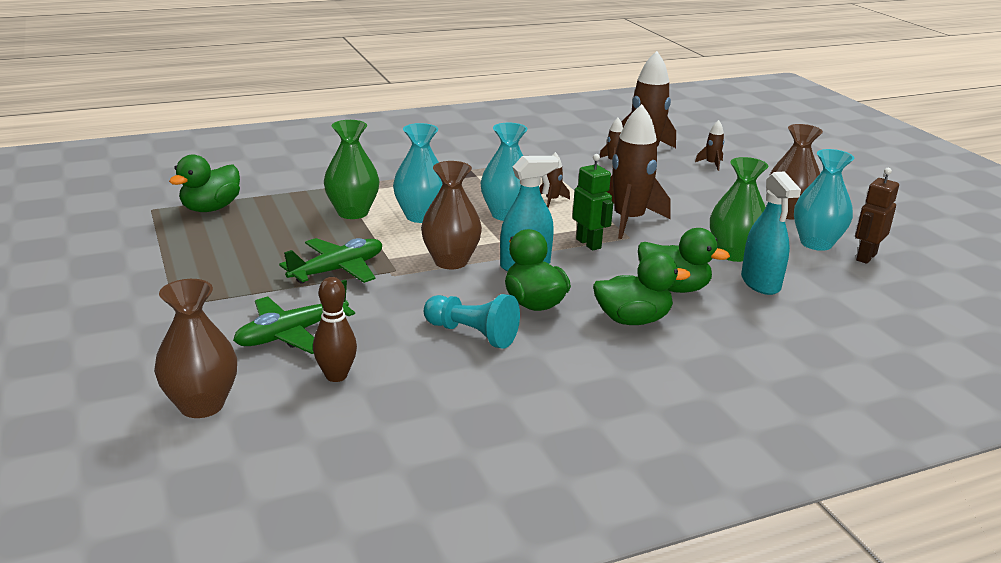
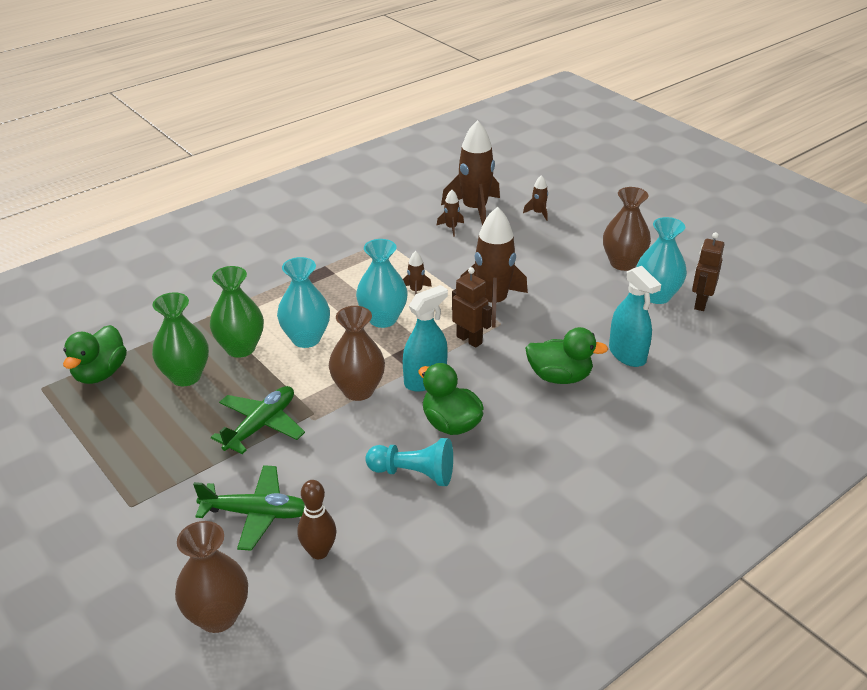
camera: 15 degrees left, 10 degrees up
(291, 334) = (256, 514): green plane -> green plane turned 120 degrees counterclockwise
(588, 243) = (469, 340): green robot -> brown robot
(632, 320) = (539, 423): green duck -> none
(733, 254) = (594, 324): green vase -> green vase (185, 376)

